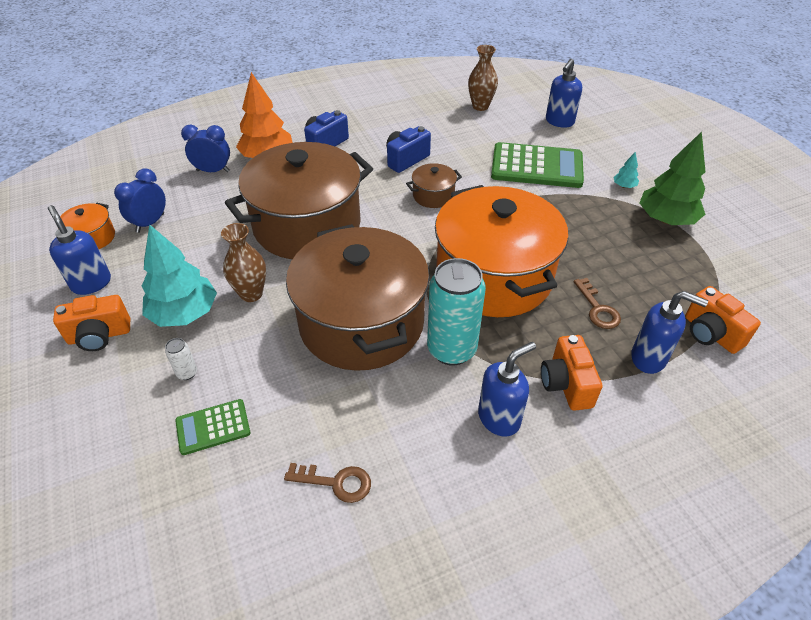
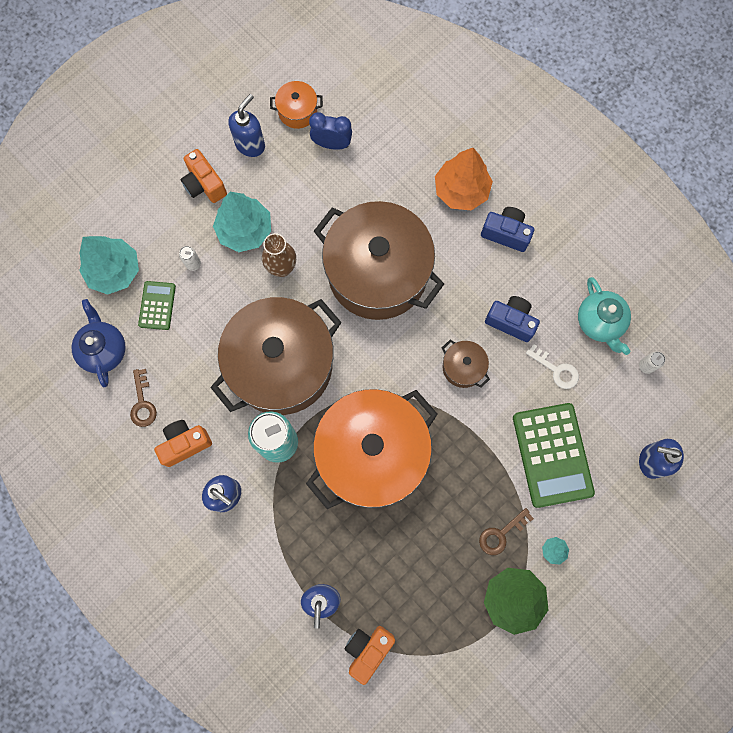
camera: 70 degrees right, 30 degrees up
(130, 465) = (114, 271): none -> turquoise tree
(213, 171) = (420, 154): blue clock -> none
(213, 427) = (157, 305): green calculator -> green calculator turned 45 degrees clockwise
(232, 513) = (103, 350): none -> blue teapot
(433, 118) = (600, 322): none -> turquoise teapot
(462, 147) = (556, 370): none -> white key
(480, 106) = (646, 366): brown vase -> white can
(566, 384) = (273, 538): orange camera -> orange camera (185, 444)
(597, 309) = (364, 550): brown key -> brown key (501, 534)

